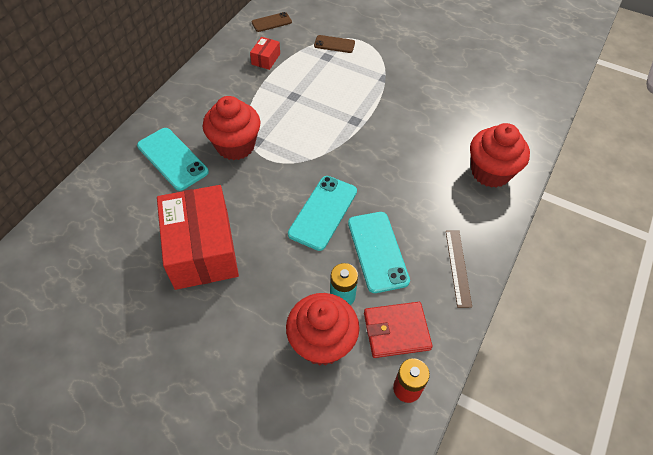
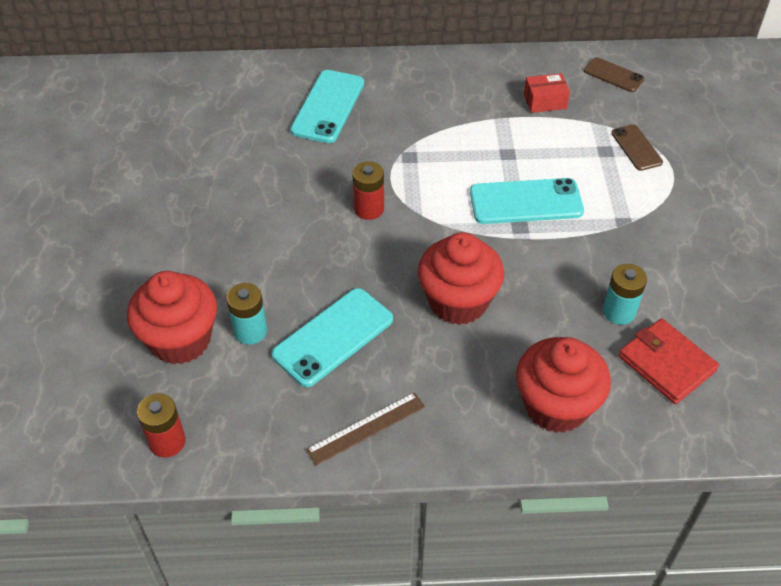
camera: 60 degrees right, 5 degrees down
(202, 249) = (231, 188): red box -> none
(235, 146) = (387, 144): red cupcake -> red cupcake (458, 302)
(284, 182) = (369, 209): none -> red battery
(323, 212) = (352, 262): turquoise phone -> turquoise phone (526, 202)
(396, 331) = (235, 401): red wallet -> red wallet (666, 363)
(444, 114) = (619, 312): none -> turquoise battery

